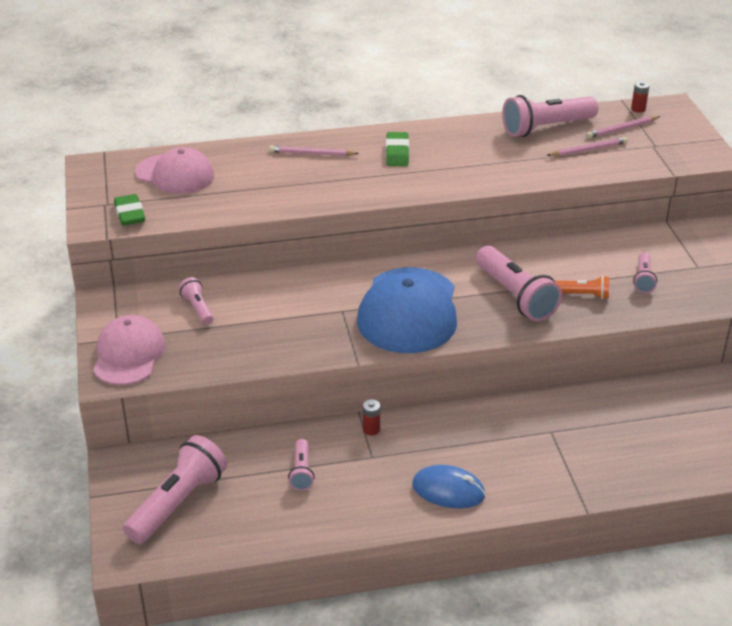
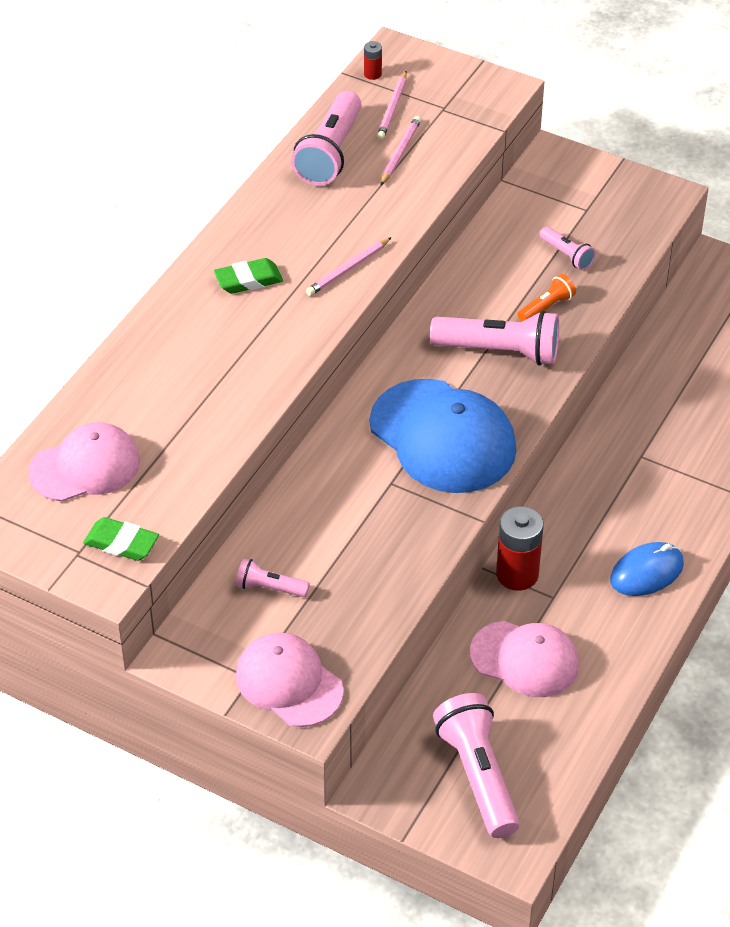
camera: 50 degrees left, 10 degrees up
(302, 472) = (525, 659): pink flashlight -> pink cap
(312, 154) = (173, 341): pink pencil -> pink pencil (348, 269)
(371, 429) = (517, 574): red battery -> red battery, size x2.08
(397, 153) = (248, 280): green eraser -> green eraser turned 60 degrees counterclockwise

